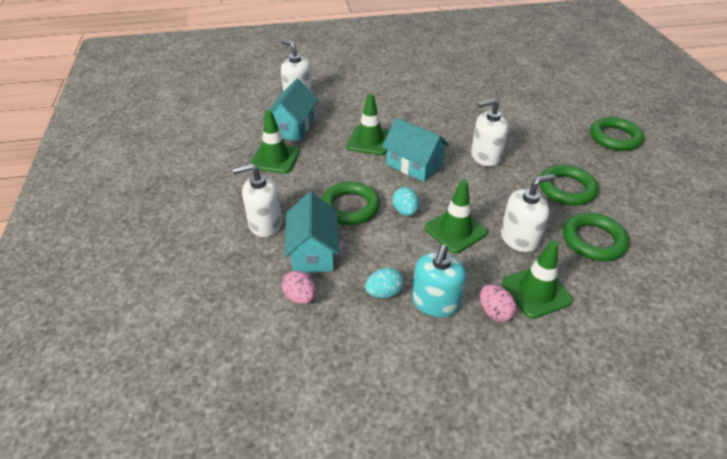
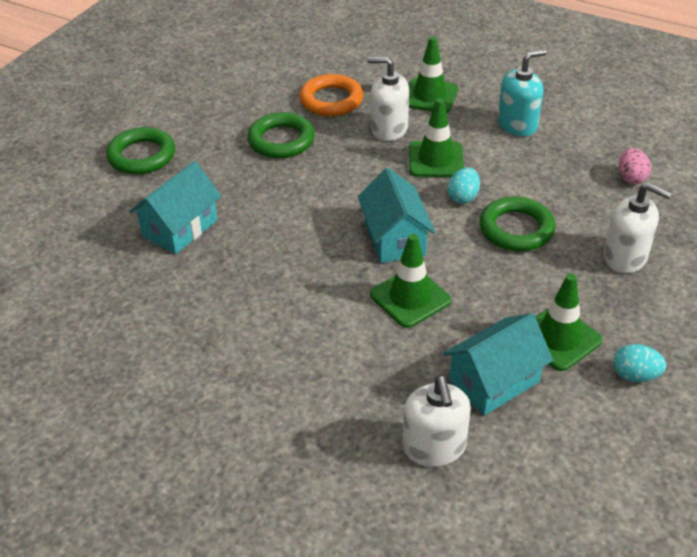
camera: 140 degrees left, 0 degrees up
(313, 252) = (591, 206): turquoise house -> turquoise house (180, 228)
(384, 292) = (553, 148): turquoise egg -> turquoise egg (635, 375)
(485, 156) = (304, 207): white soap dispenser -> none
(494, 312) = (478, 101): pink egg -> none
(593, 240) = (331, 100): green ring -> orange ring

